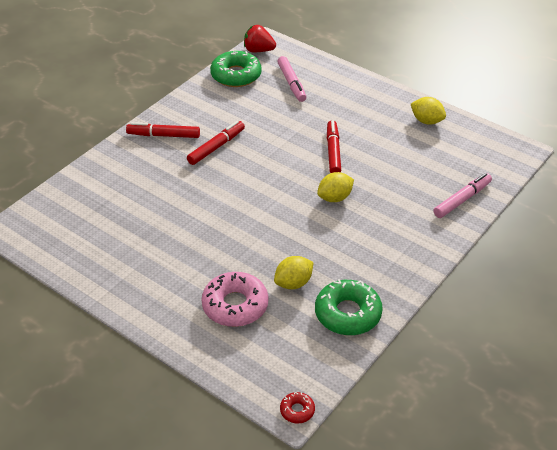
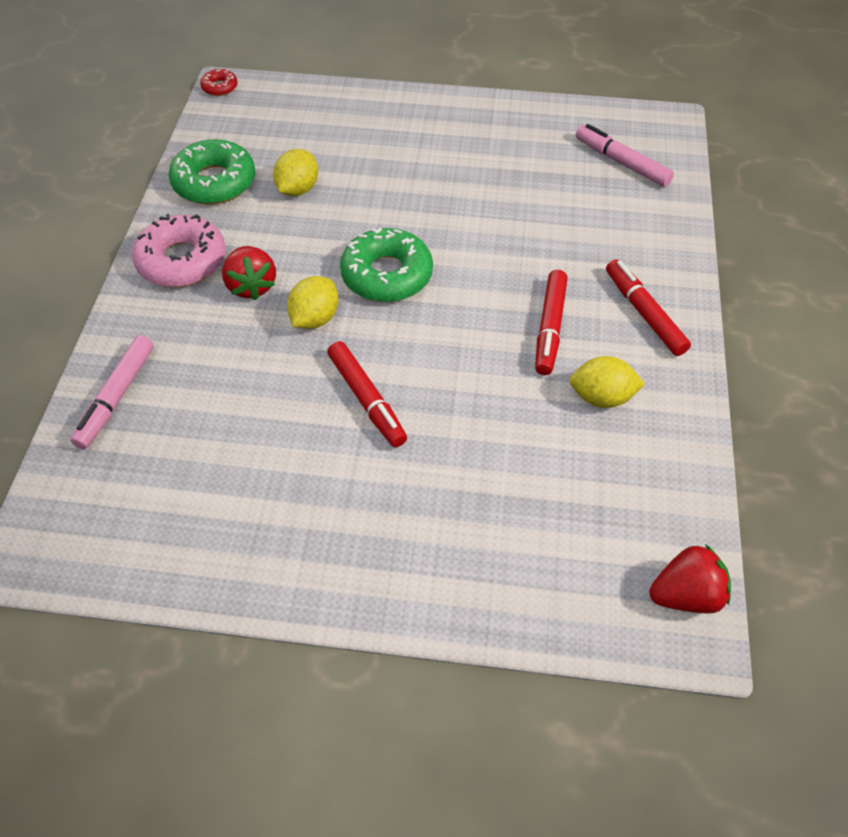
camera: 150 degrees right, 10 degrees up
(163, 135) = (644, 313): red marker -> red marker turned 90 degrees counterclockwise
(235, 305) = (347, 144): pink donut -> pink donut (182, 261)
(236, 75) = (662, 497): green donut -> green donut (387, 275)
(291, 83) = (546, 528): pink marker -> pink marker (621, 162)
(360, 230) = (251, 286): none -> red strawberry
(426, 121) = (235, 550): yellow lemon -> yellow lemon (602, 397)

